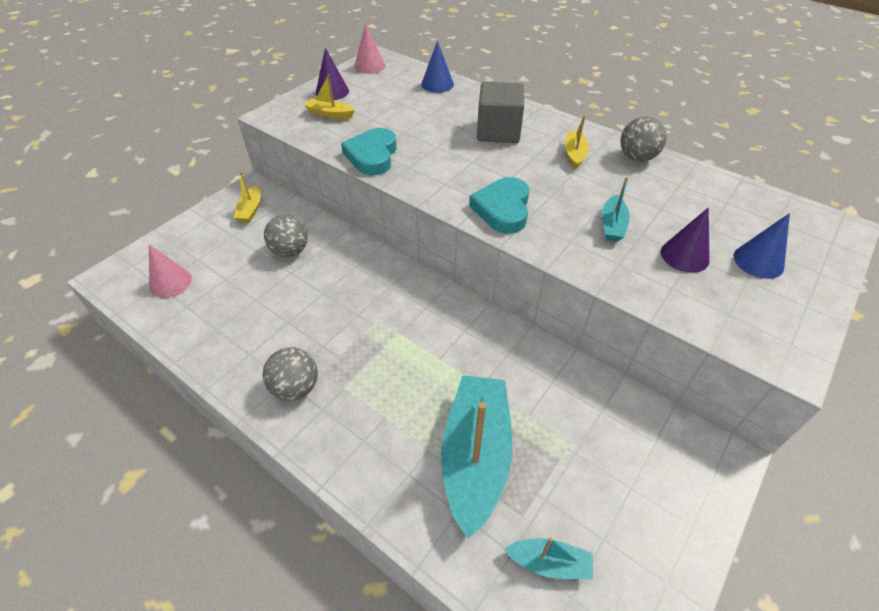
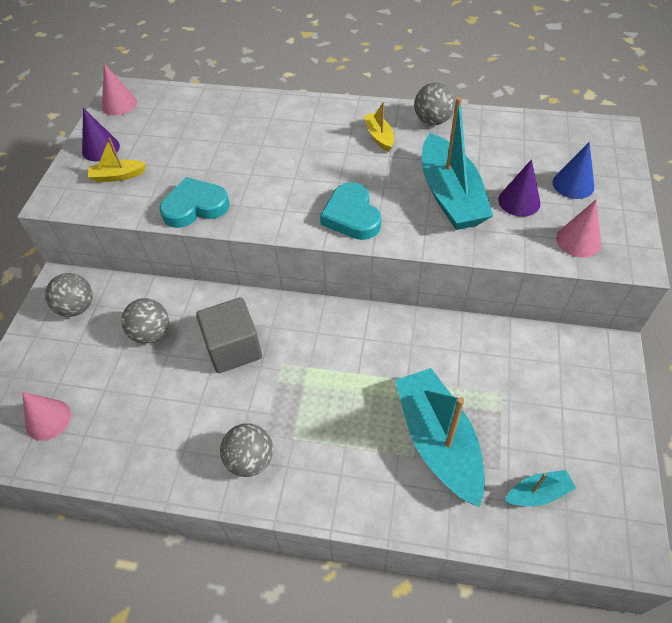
camera: 25 degrees left, 5 degrees up
(250, 210) = (77, 307): yellow boat -> grey ball
(372, 156) = (195, 207): turquoise heart -> turquoise heart turned 90 degrees clockwise
(437, 84) = (205, 103): blue cone -> none
(498, 131) = (298, 136): grey cube -> grey cube (233, 348)
(612, 225) = (450, 195): turquoise boat -> turquoise boat, size x2.14
(731, 316) = (578, 240): none -> pink cone

